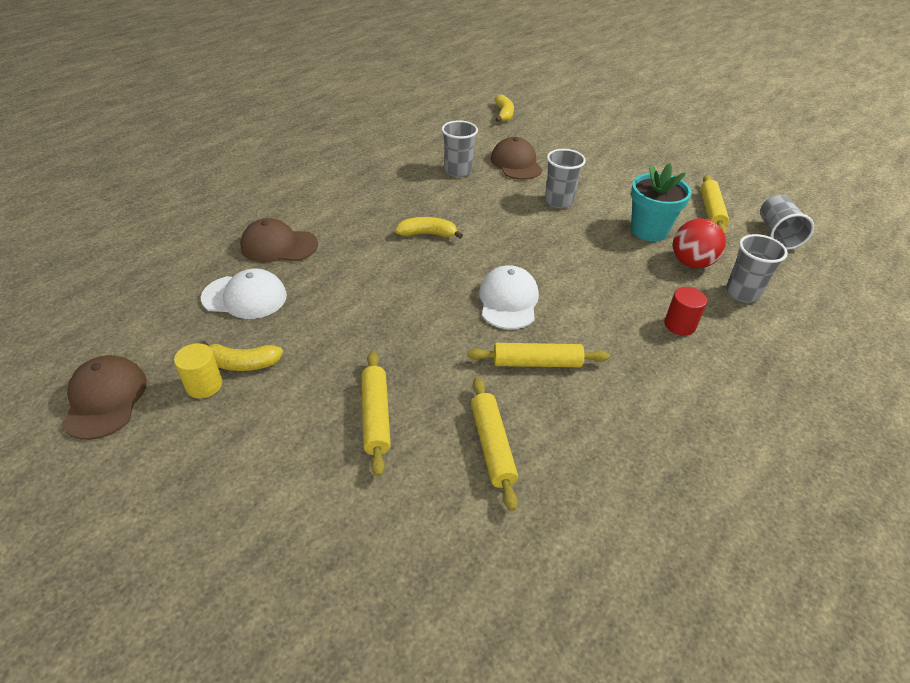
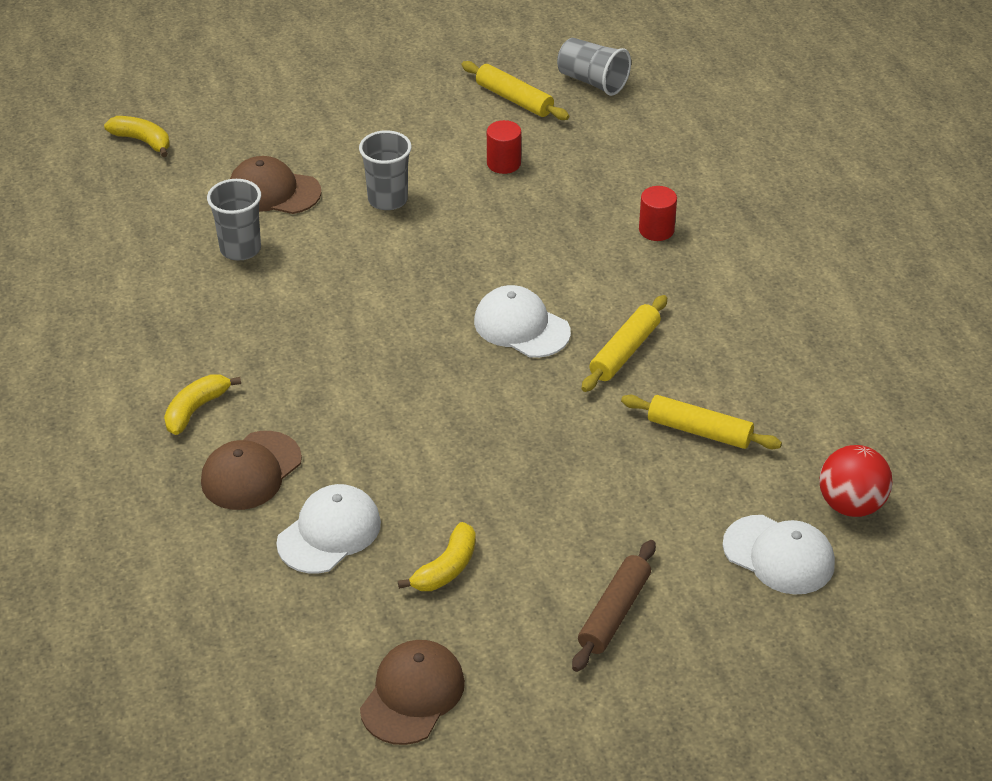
camera: 55 degrees left, 0 degrees up
(105, 399) = (412, 695): brown cap -> brown cap turned 90 degrees clockwise
(204, 385) = (456, 608): yellow cylinder -> none
(245, 481) = (614, 613): none -> brown rolling pin
(376, 416) = (604, 493): yellow rolling pin -> none
(385, 575) = (779, 555): none -> white cap
(427, 234) = (349, 334): yellow banana -> yellow banana (196, 409)
(649, 230) = (503, 163): turquoise flower pot -> red cylinder
(691, 263) = (580, 166): red ball -> red ball (851, 504)
(742, 293) = (651, 162): grey cup -> none

